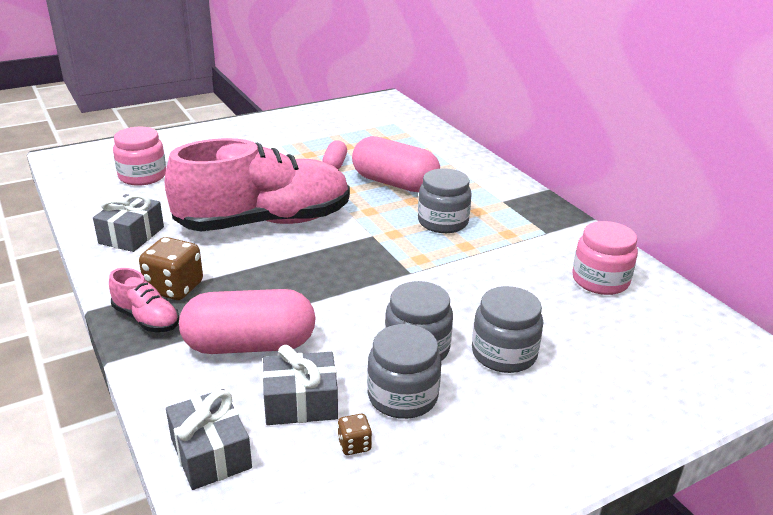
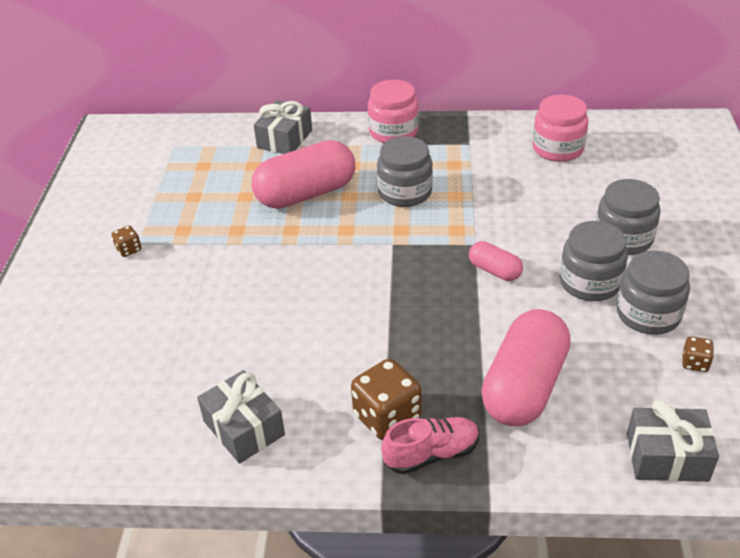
camera: 55 degrees left, 10 degrees up
(142, 176) = (99, 384): pink jar -> pink jar (393, 132)
(264, 222) = (306, 310): pink shoe -> none
(272, 144) = (129, 249): none -> brown dice
(300, 402) = (626, 378): grey gift -> grey gift (285, 139)
(335, 164) = (226, 219): pink capsule -> pink capsule (494, 270)

